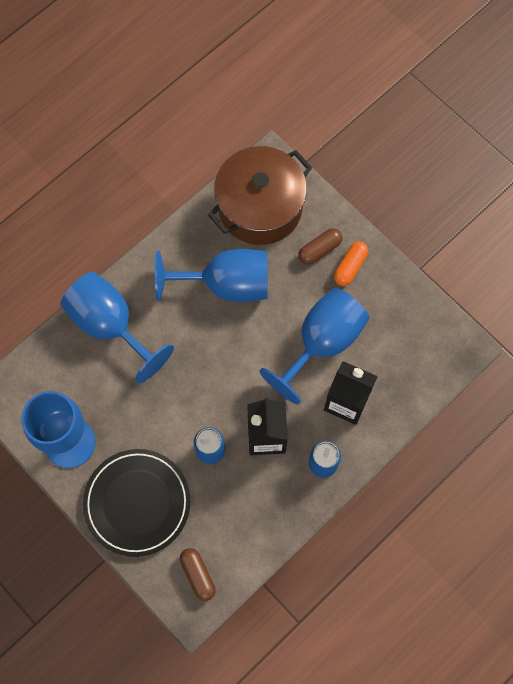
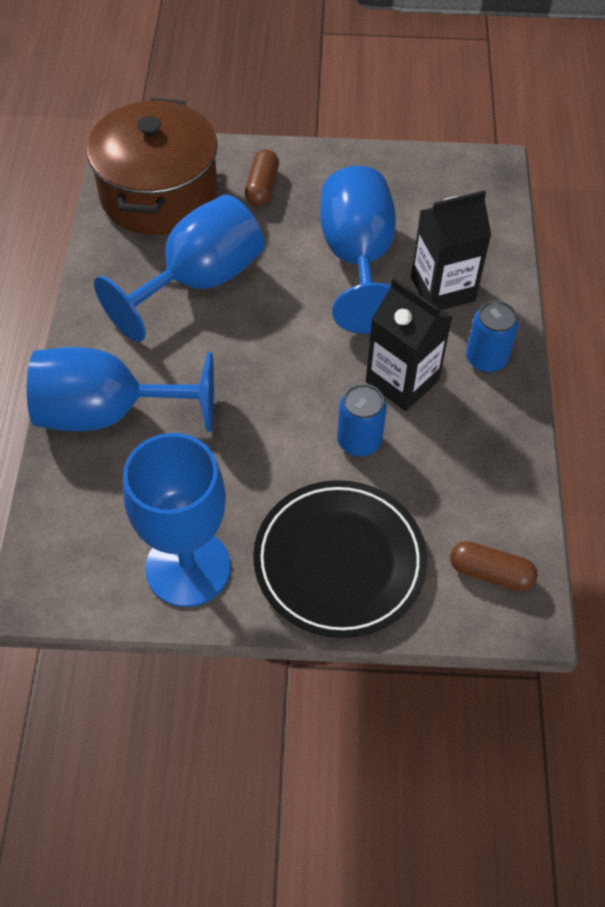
camera: 45 degrees left, 15 degrees down
(350, 267) = (309, 180): orange capsule -> none

